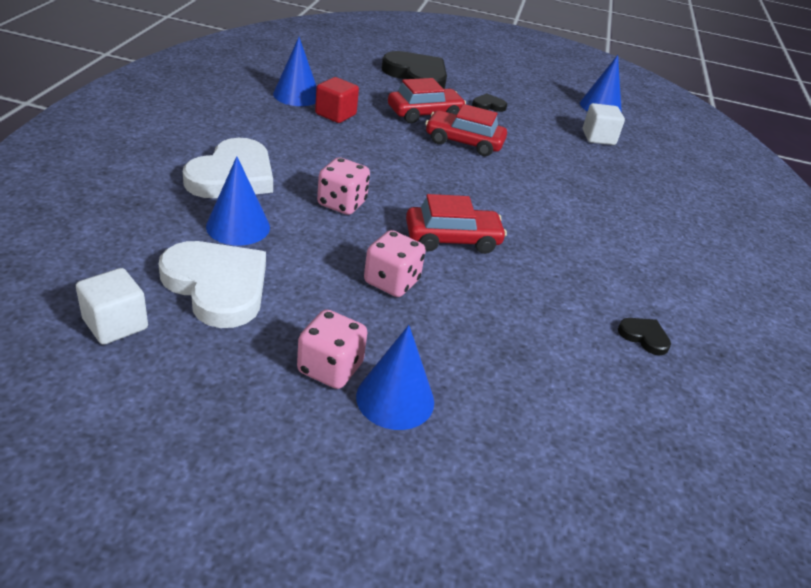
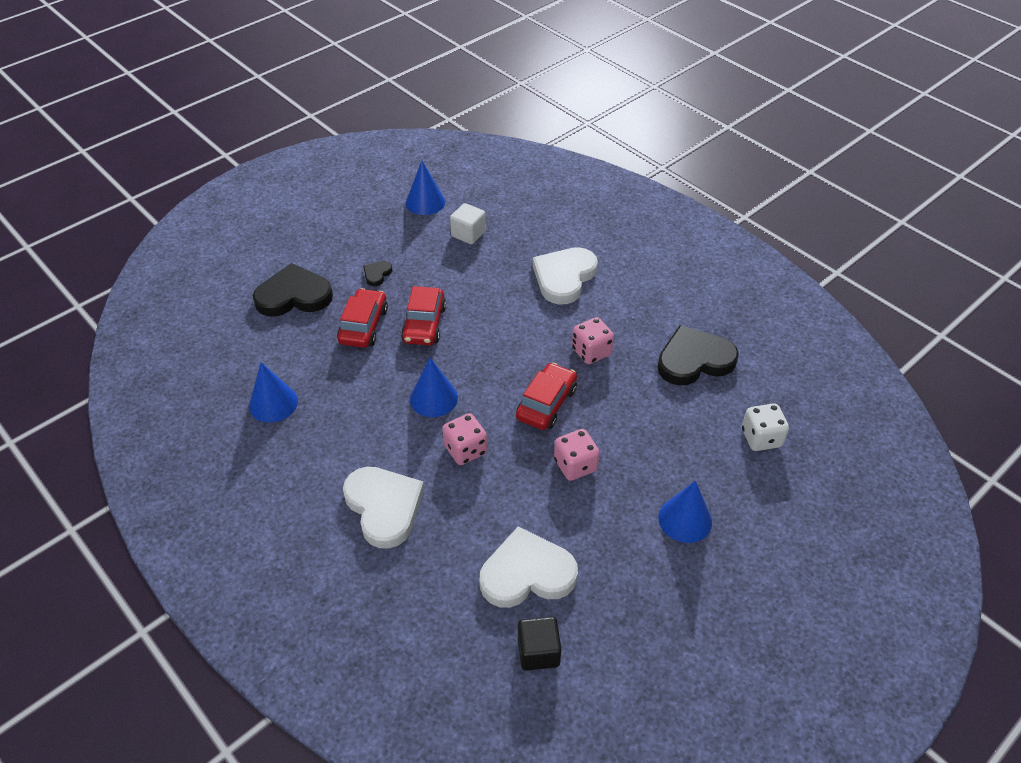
camera: 50 degrees left, 10 degrees up
(115, 324) = (538, 652): white cube -> black cube
(238, 226) = (459, 532): blue cone -> blue cone (433, 398)
(330, 368) = (643, 542): pink dice -> pink dice (591, 352)
(335, 114) = (326, 390): red cube -> none
(464, 142) = (424, 324): red car -> red car turned 45 degrees counterclockwise
(597, 440) = (761, 438): none -> white dice
(627, 206) = (564, 277): none -> white heart
(644, 337) = (694, 360): black heart -> black heart, size x2.24

